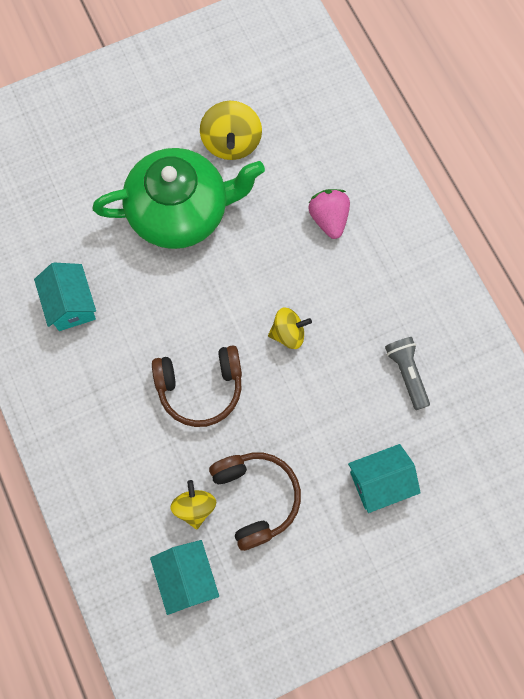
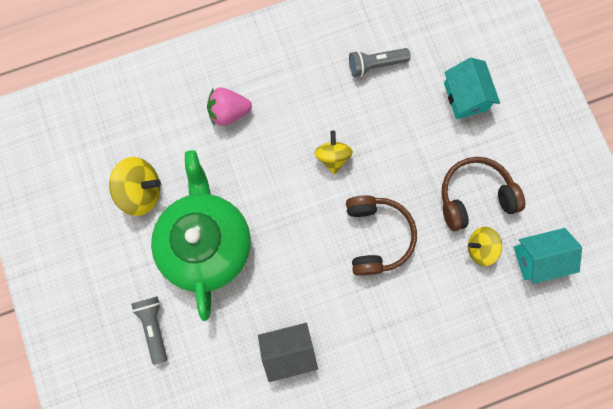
camera: 85 degrees left, 5 degrees up
(71, 304) = (288, 350): turquoise house -> grey house
(91, 172) = (154, 327): none -> grey flashlight

